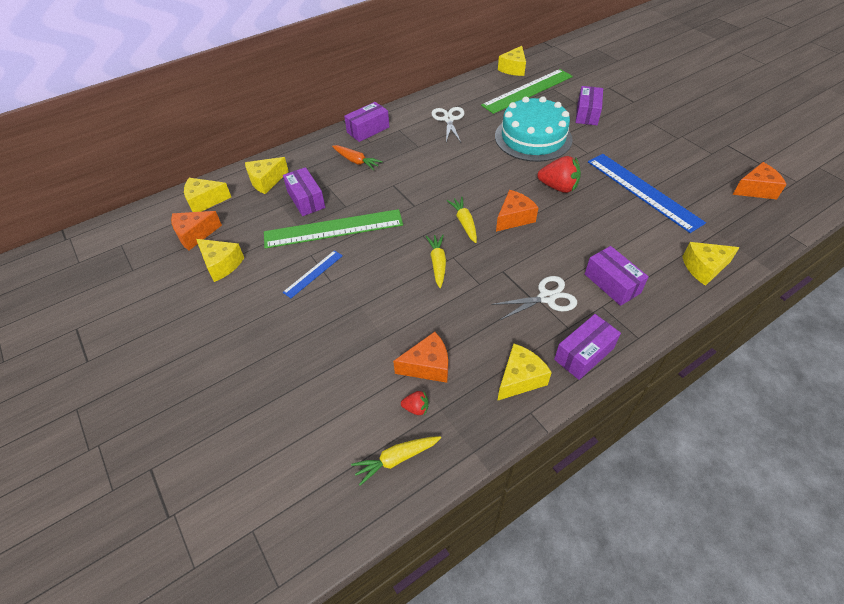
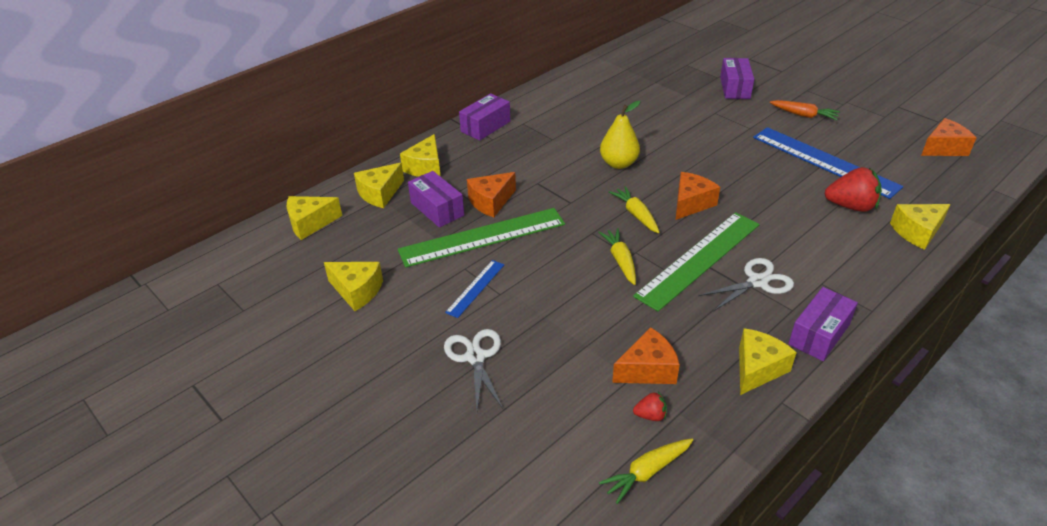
camera: 10 degrees left, 10 degrees down
(195, 235) = (311, 262): orange cheese -> orange cheese (491, 202)
(356, 161) = (484, 161): orange carrot -> orange carrot (804, 115)
(449, 119) = (578, 107): white scissors -> white scissors (475, 357)
(465, 174) = (618, 163): none -> yellow pear
(513, 69) = (634, 48): yellow cheese -> yellow cheese (425, 167)
(528, 91) = (659, 69): green ruler -> green ruler (699, 259)
(533, 138) = (683, 118): turquoise cake -> none
(558, 187) = (729, 166): red strawberry -> red strawberry (850, 206)
(612, 283) = (824, 259): purple box -> none

